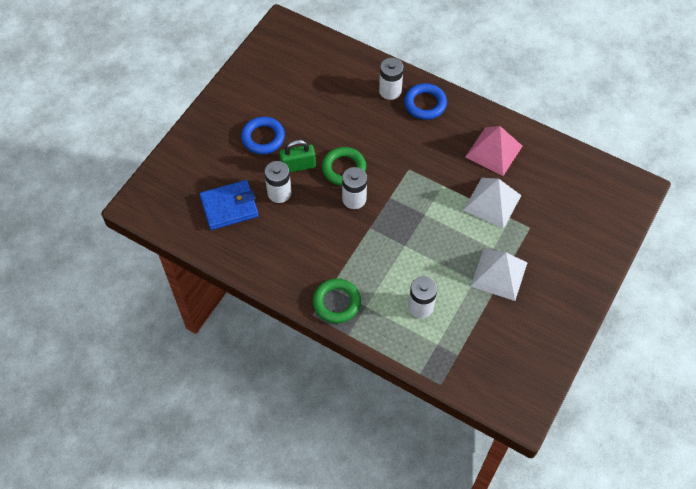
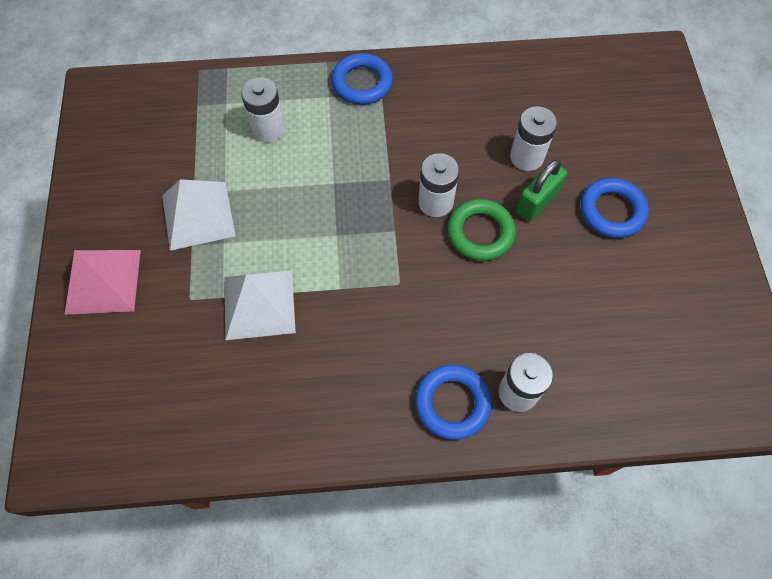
camera: 145 degrees right, 5 degrees up
(229, 207) = (564, 109): blue wallet -> none
(336, 302) = (362, 83): green ring -> blue ring
(493, 151) = (302, 386): pink pyramid -> pink pyramid (103, 281)

